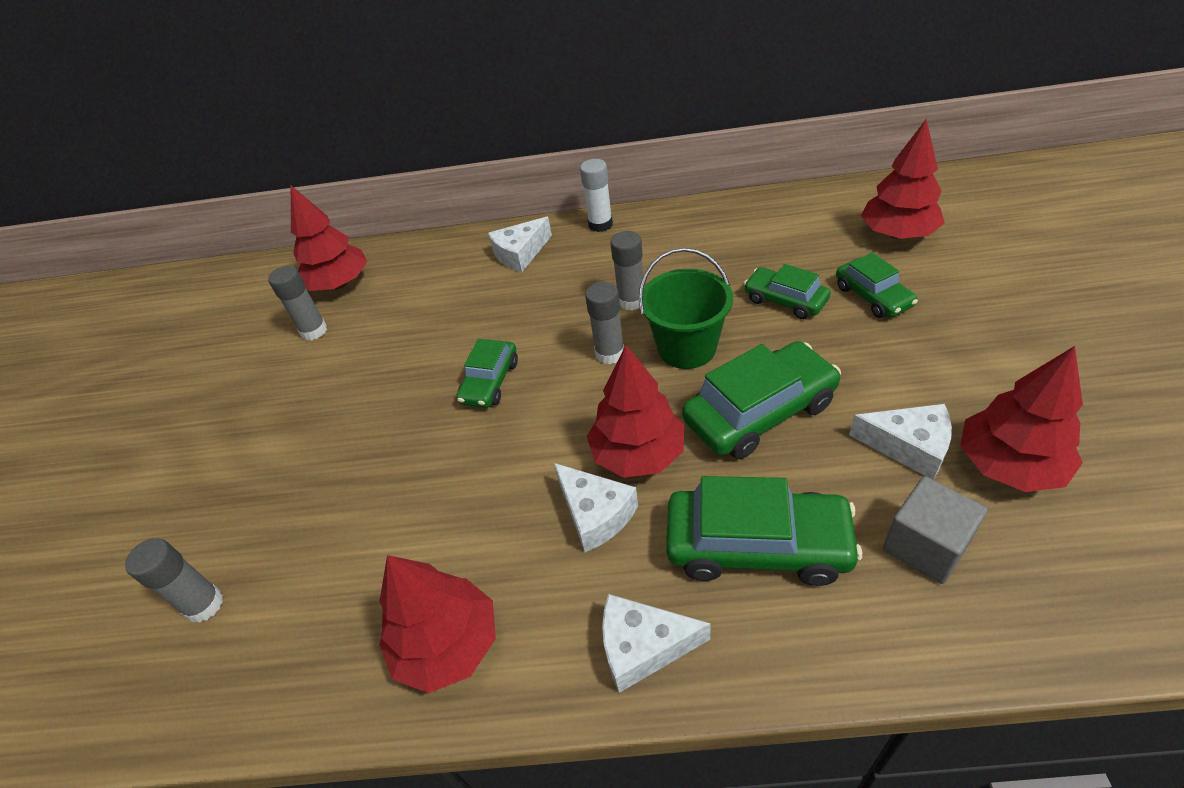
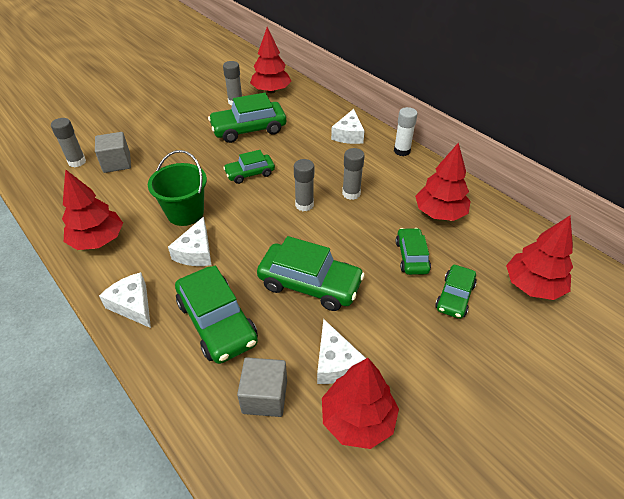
camera: 45 degrees right, 0 degrees up
(279, 542) = (117, 163): none -> grey cube
(394, 343) = (249, 129): none -> green car
(520, 253) = (348, 135): white cheese -> white cheese turned 90 degrees counterclockwise
(638, 454) = (243, 249): red tree -> red tree (439, 213)
(687, 348) = (334, 232): green bucket -> green bucket (185, 213)

